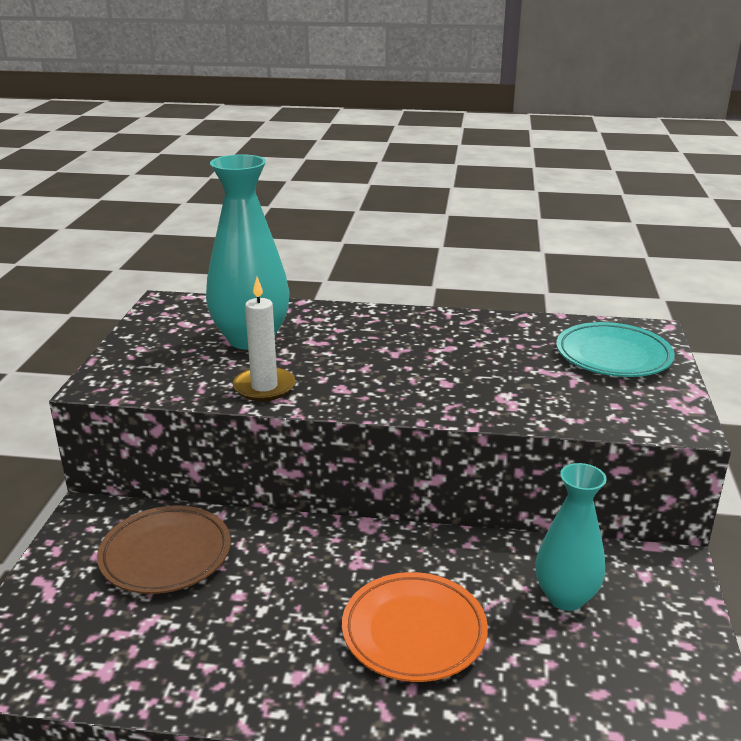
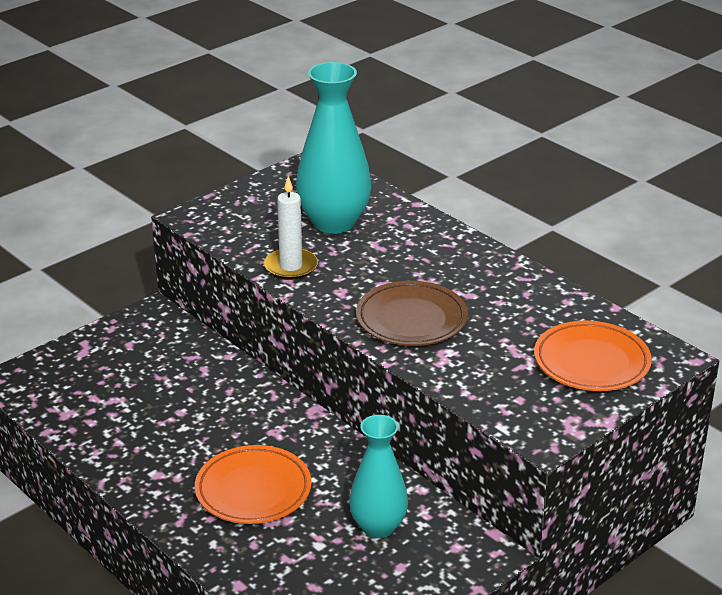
camera: 40 degrees right, 5 degrees up
(166, 555) = (168, 364): brown plate -> brown plate (411, 319)
(613, 356) = (591, 362): turquoise plate -> orange plate

